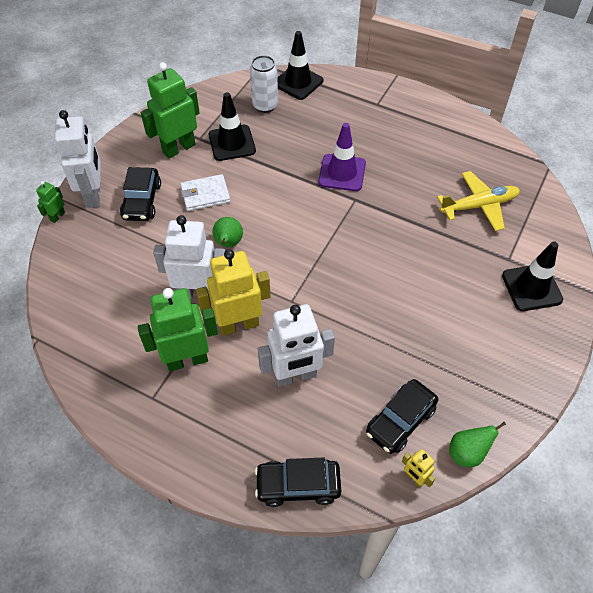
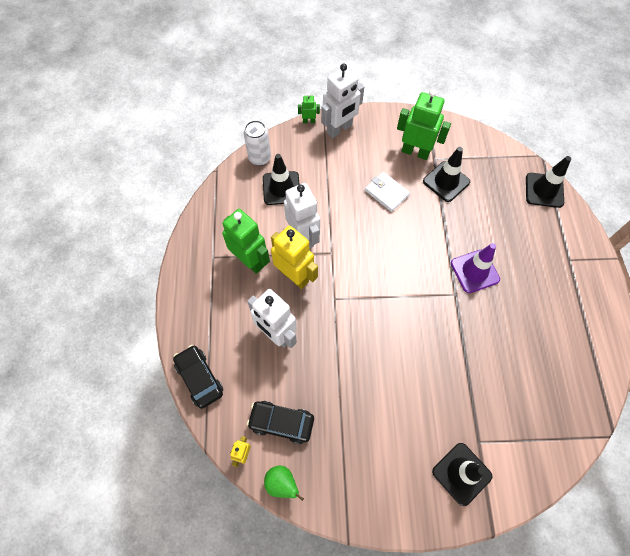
camera: 60 degrees right, 10 degrees up
(119, 284) = (281, 188): none -> black traffic cone
(142, 201) = (354, 159): black car -> none
(228, 243) = (355, 232): green pear -> none
(265, 105) = (500, 182): white can -> white can (259, 158)
(478, 206) = (518, 393): yellow plane -> none

